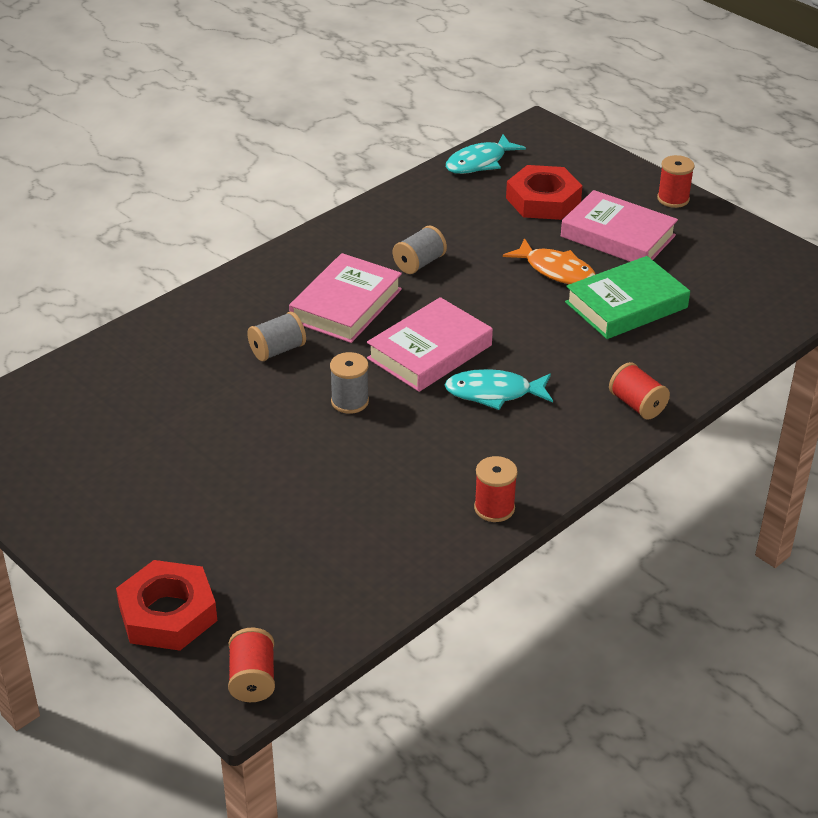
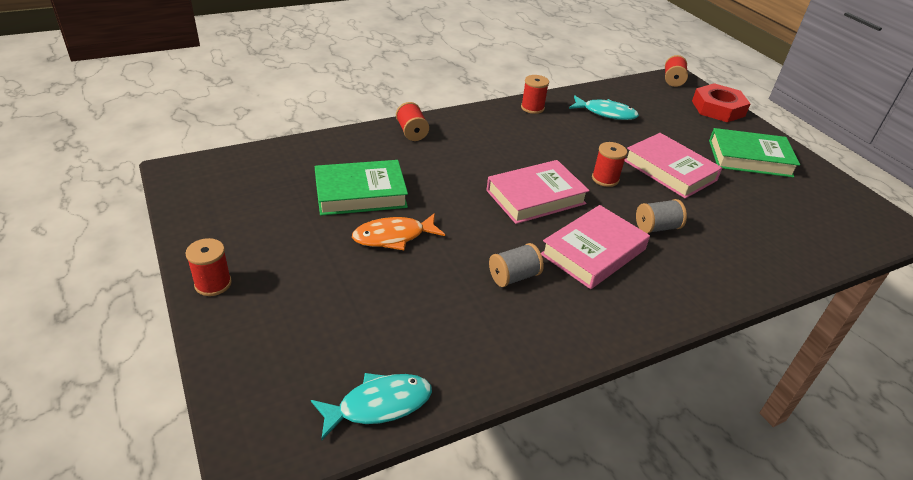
camera: 165 degrees left, 0 degrees up
(134, 500) = (749, 158): none -> green book
(350, 401) = (605, 179): grey spool -> red spool
(494, 393) = (502, 160): turquoise fish -> turquoise fish (606, 113)
(543, 200) = (346, 320): red nut -> none
(556, 270) = (393, 236): orange fish -> orange fish turned 75 degrees counterclockwise
(618, 236) = (309, 256): pink book -> pink book (669, 170)

